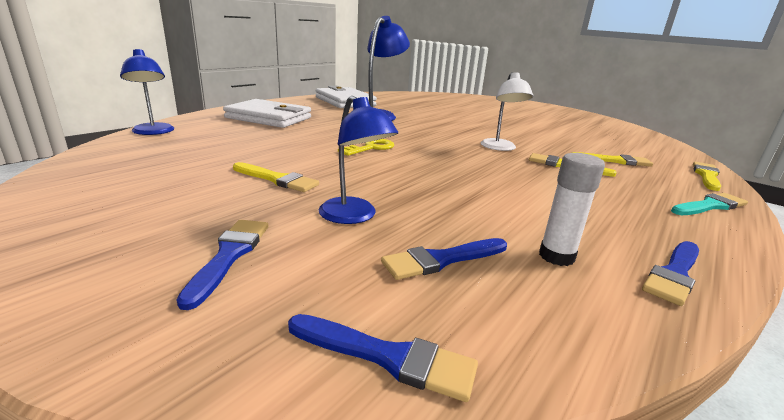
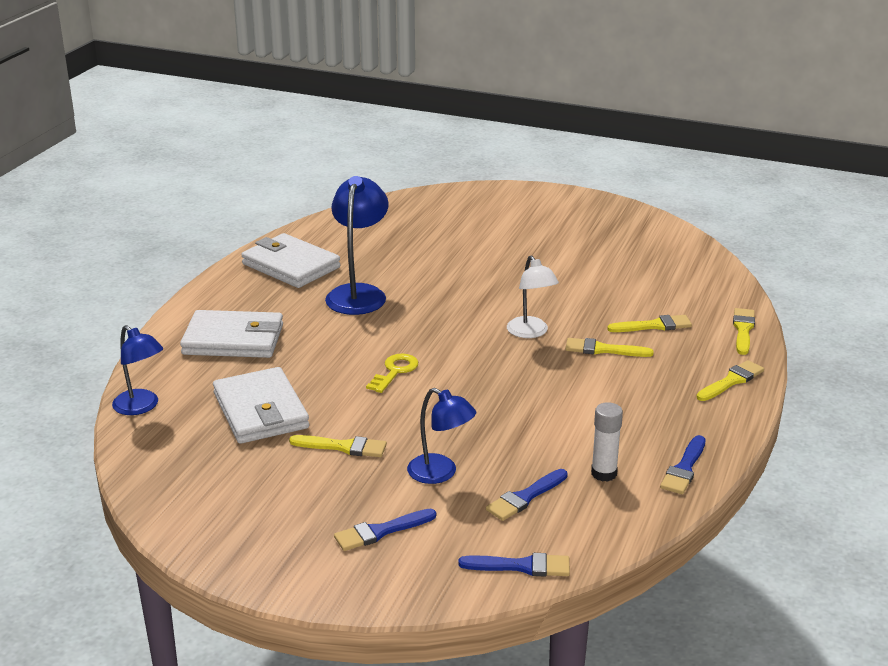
camera: 15 degrees left, 5 degrees up
(229, 256) = (381, 531): blue brush -> blue brush turned 105 degrees counterclockwise
(237, 148) = (260, 411): none -> white wallet
(709, 206) = (731, 381): turquoise brush -> yellow brush

